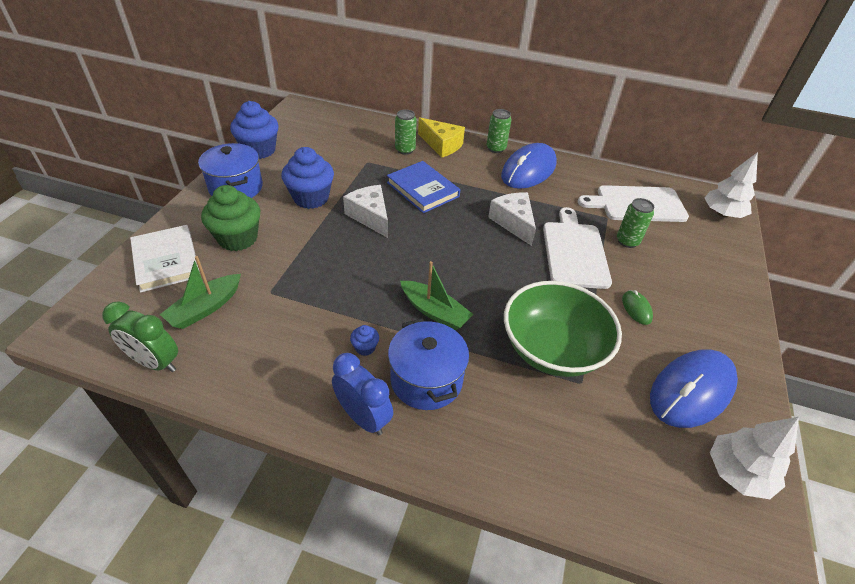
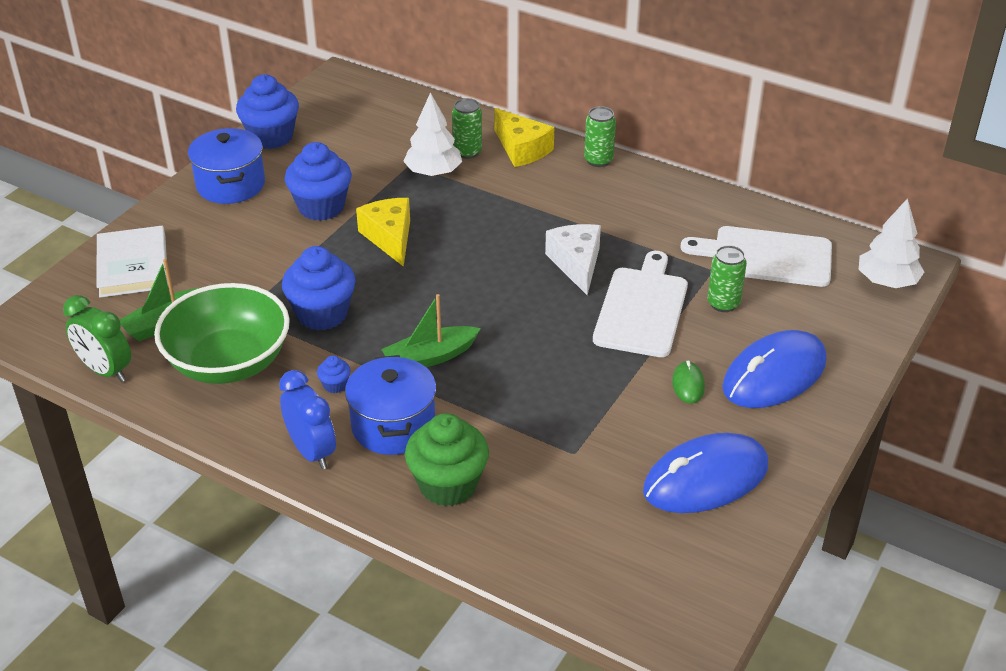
camera: 15 degrees right, 5 degrees down
(238, 238) = (220, 248): green cupcake -> green cupcake (448, 485)
(336, 284) = (322, 314): none -> blue cupcake
(370, 216) = (389, 237): white cheese -> yellow cheese
(423, 189) = (471, 209): blue book -> none
(434, 311) = (430, 357): green boat -> green boat turned 105 degrees clockwise
(528, 170) = (631, 195): blue mouse -> blue mouse (774, 375)
(552, 349) = (556, 414): green bowl -> green bowl (228, 362)
(737, 473) = (710, 562): white tree -> white tree (433, 172)

